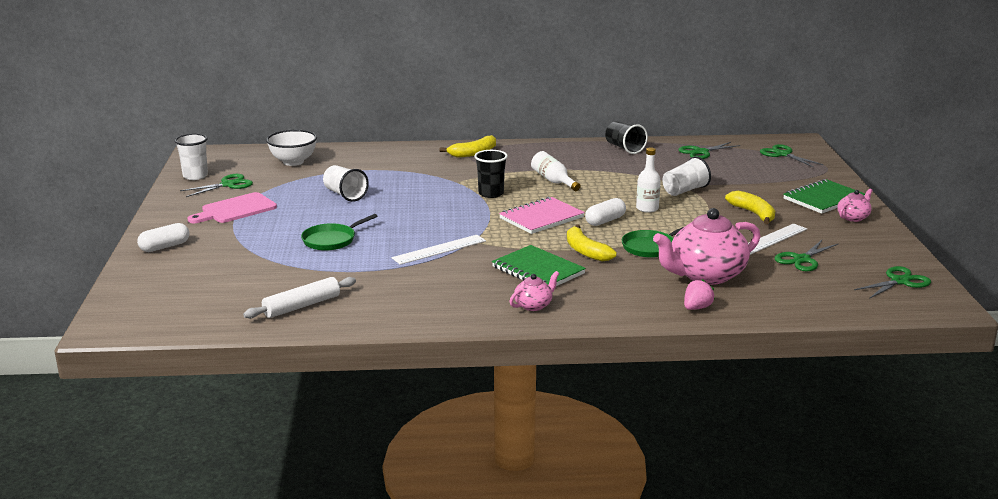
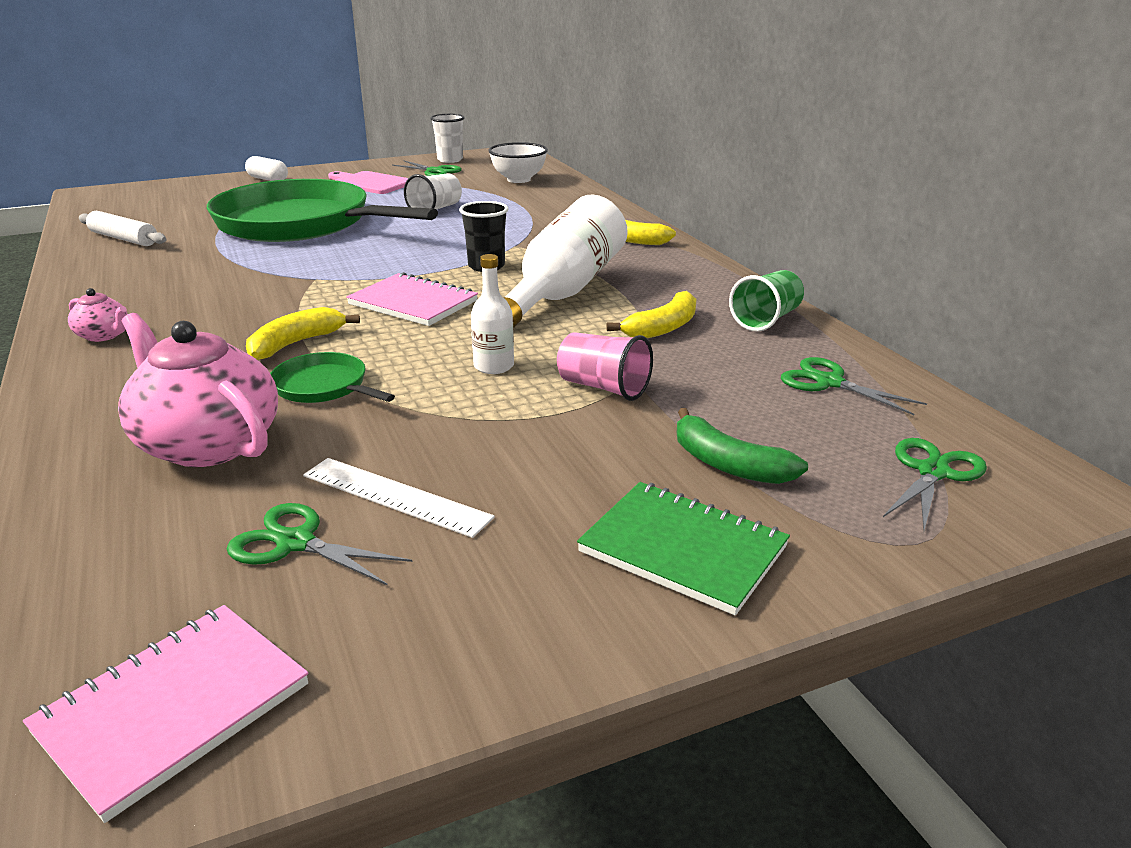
camera: 70 degrees right, 5 degrees up
(331, 240) = (299, 223): green pan -> green pan, size x2.50
(439, 249) = (283, 268): white ruler -> none
(538, 270) = (222, 324): green notebook -> none
(553, 181) = (564, 292): white bottle -> white bottle, size x1.98
(605, 221) = (422, 342): white capsule -> none
(624, 148) = (766, 319): black cup -> green cup
(684, 191) = (603, 387): white cup -> pink cup
(697, 308) = (70, 449): pink strawberry -> none
(753, 213) = (529, 465): yellow banana -> yellow banana (662, 328)
(765, 182) = (728, 464): none -> green banana
(853, 217) = (586, 605): pink teapot -> none
(900, 281) = (173, 708): green scissors -> pink notebook

